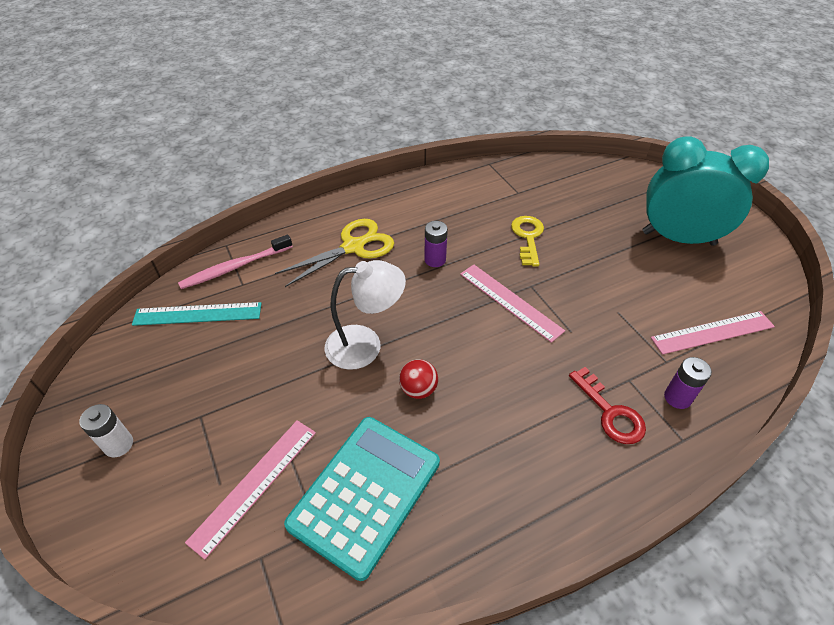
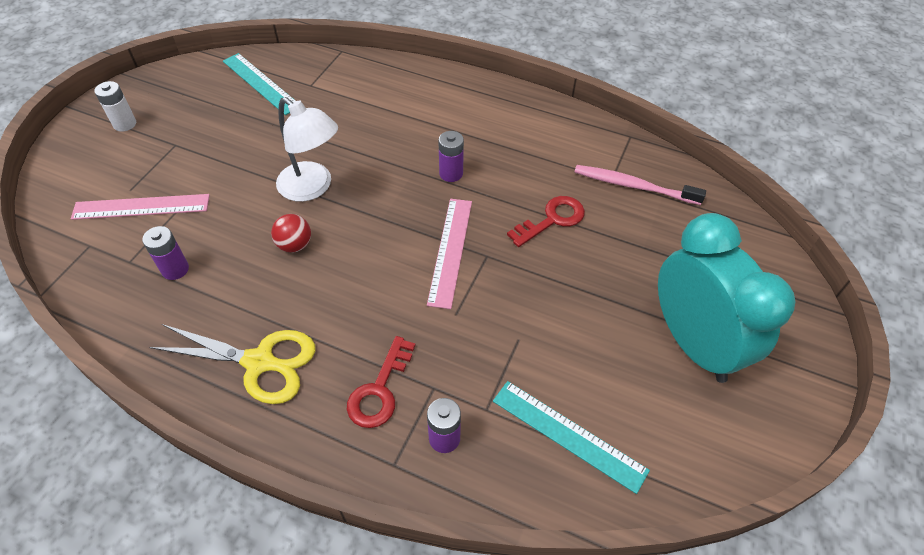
camera: 50 degrees right, 5 degrees up
(234, 267) = (323, 70): pink toothbrush -> pink toothbrush (633, 186)
(354, 247) = (413, 117): yellow scissors -> yellow scissors (260, 362)
(365, 493) = (175, 269): turquoise calculator -> purple battery
(528, 237) = (552, 220): yellow key -> red key
(712, 332) = (568, 435): pink ruler -> turquoise ruler

